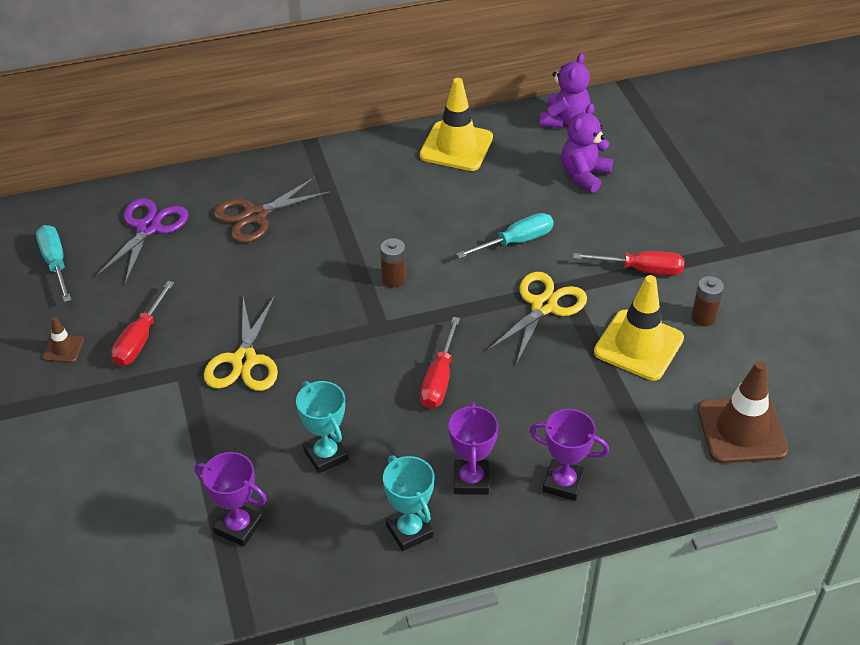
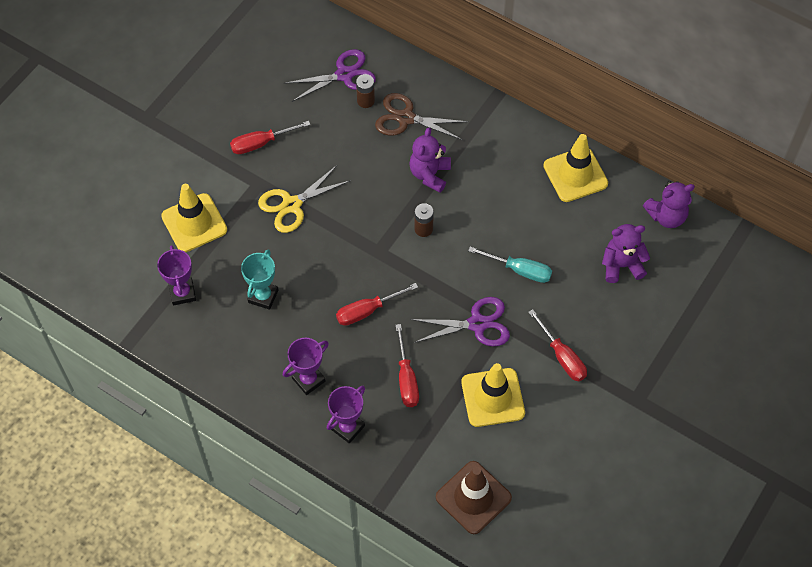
camera: 50 degrees right, 15 degrees up
(55, 263) = (276, 55): turquoise screwdriver -> none
(63, 349) = (222, 114): brown traffic cone -> none
(163, 458) = (194, 223): none -> yellow traffic cone
(338, 238) = (429, 174): none -> purple teddy bear
(409, 531) = (248, 374): turquoise trophy -> none
(544, 306) = (477, 324): yellow scissors -> purple scissors
(552, 397) = (406, 379): none -> red screwdriver
(563, 483) = (347, 427): purple trophy -> purple trophy turned 60 degrees clockwise
(703, 317) = (552, 419): brown battery -> brown battery (365, 101)

